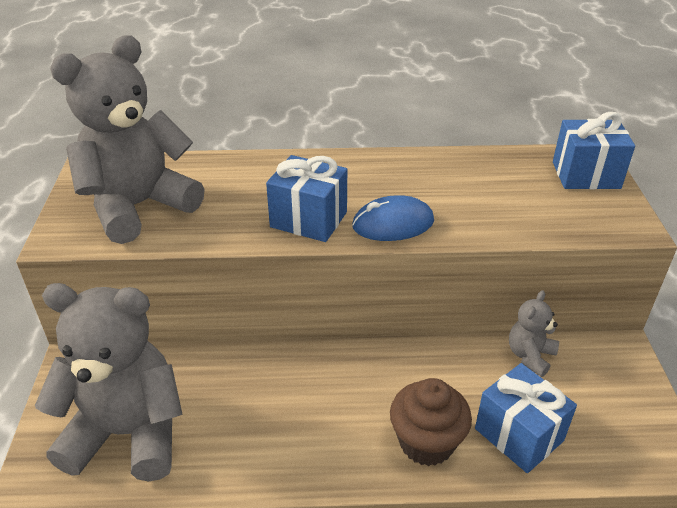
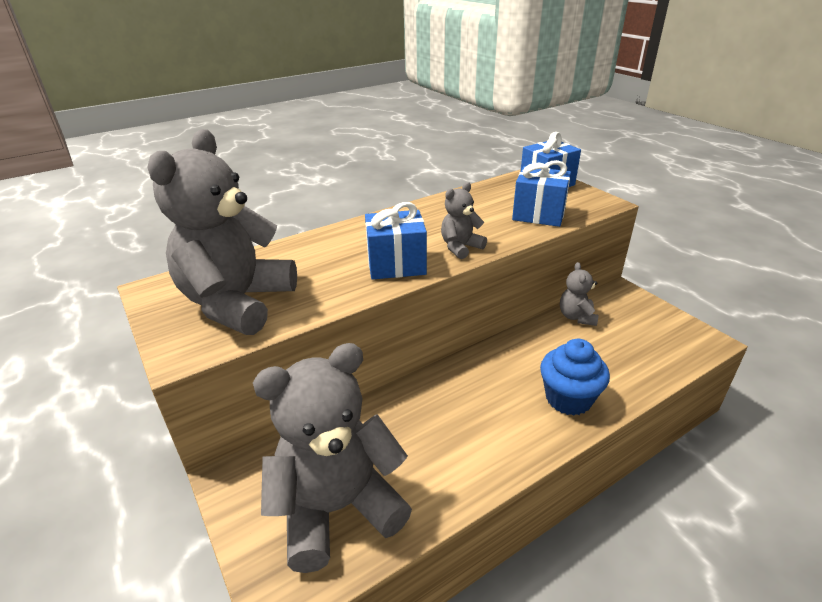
camera: 30 degrees left, 5 degrees down
(393, 224) = (460, 247): blue mouse -> grey teddy bear
(426, 442) = (568, 399): brown cupcake -> blue cupcake
(519, 434) = (617, 366): blue gift -> blue gift (538, 215)

